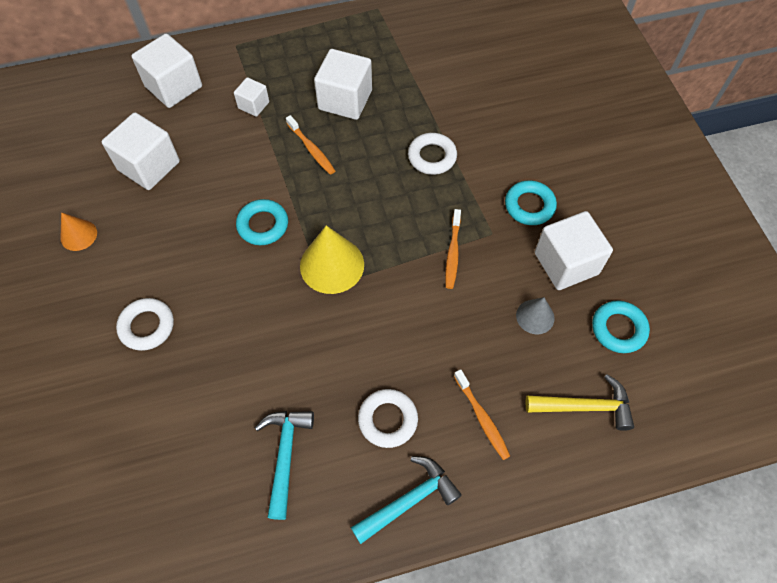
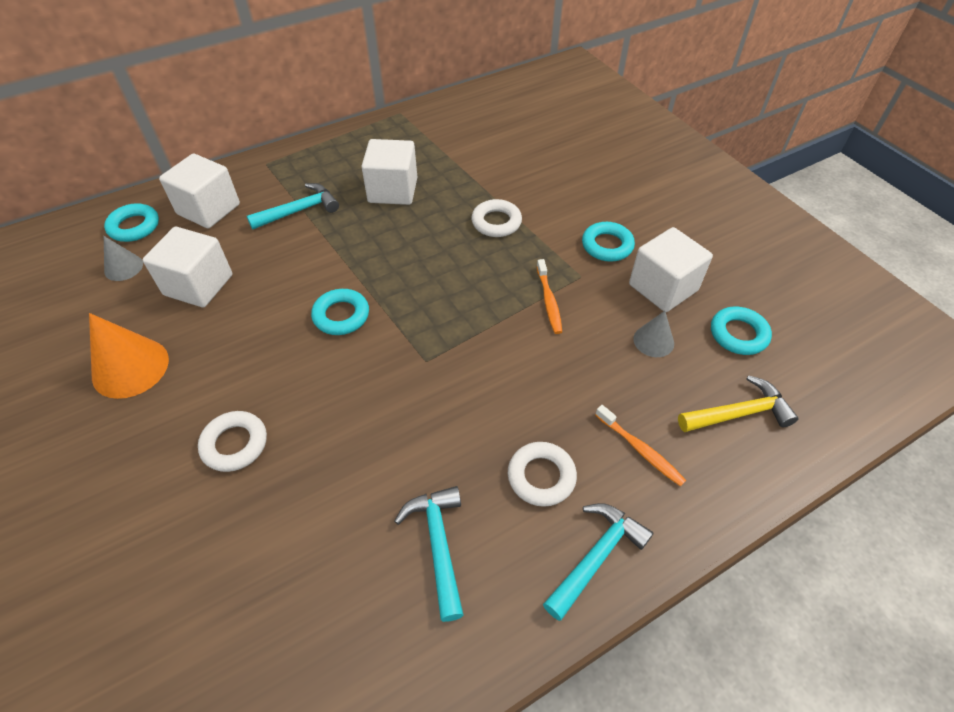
camera: 15 degrees left, 10 degrees down
(78, 235) = (130, 367): orange cone -> orange cone, size x1.75
(90, 133) = (123, 267): none -> grey cone
(106, 92) = (134, 227): none -> turquoise ring
(253, 105) = (299, 211): white cube -> turquoise hammer
(311, 149) = (372, 238): orange toothbrush -> none
(332, 265) = (428, 338): yellow cone -> none

